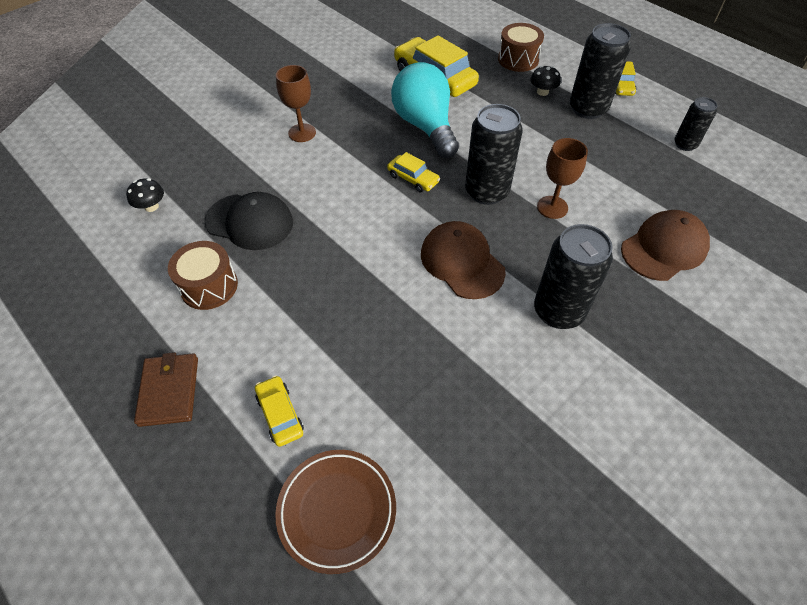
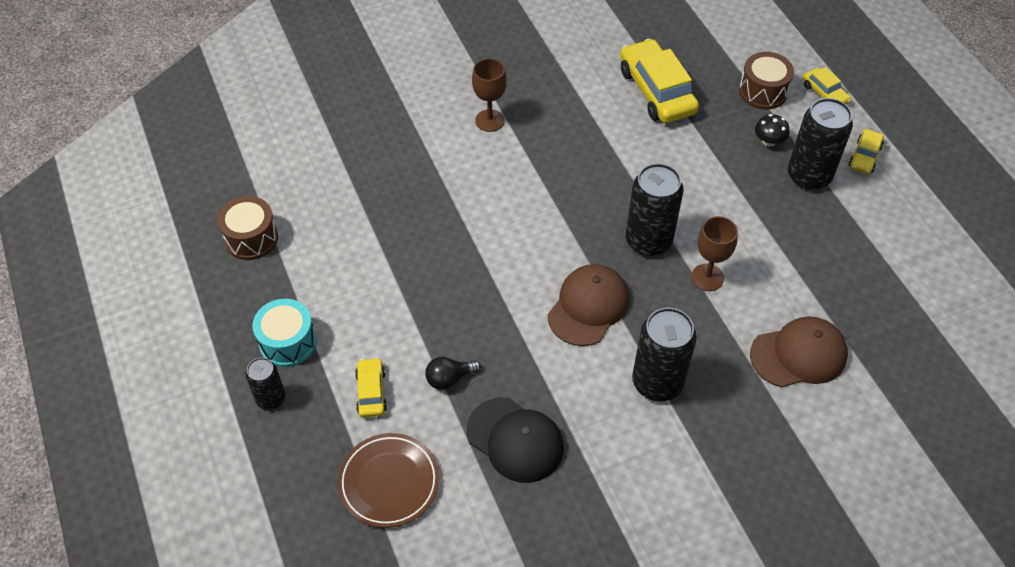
camera: 20 degrees right, 0 degrees up
(151, 206) = (321, 162): black mushroom -> none
(169, 391) = (288, 342): brown wallet -> turquoise drum
(209, 286) = (348, 258): brown drum -> brown drum (251, 238)
(250, 222) = (405, 205): black cap -> black cap (515, 440)
(358, 373) = (449, 378): none -> black light bulb
(413, 178) = (580, 205): yellow car -> yellow car (824, 93)
(425, 126) = (620, 148): turquoise light bulb -> none
(462, 262) = (588, 307): brown cap -> brown cap turned 45 degrees clockwise
(685, 144) = (894, 249): black can -> black can (271, 399)

